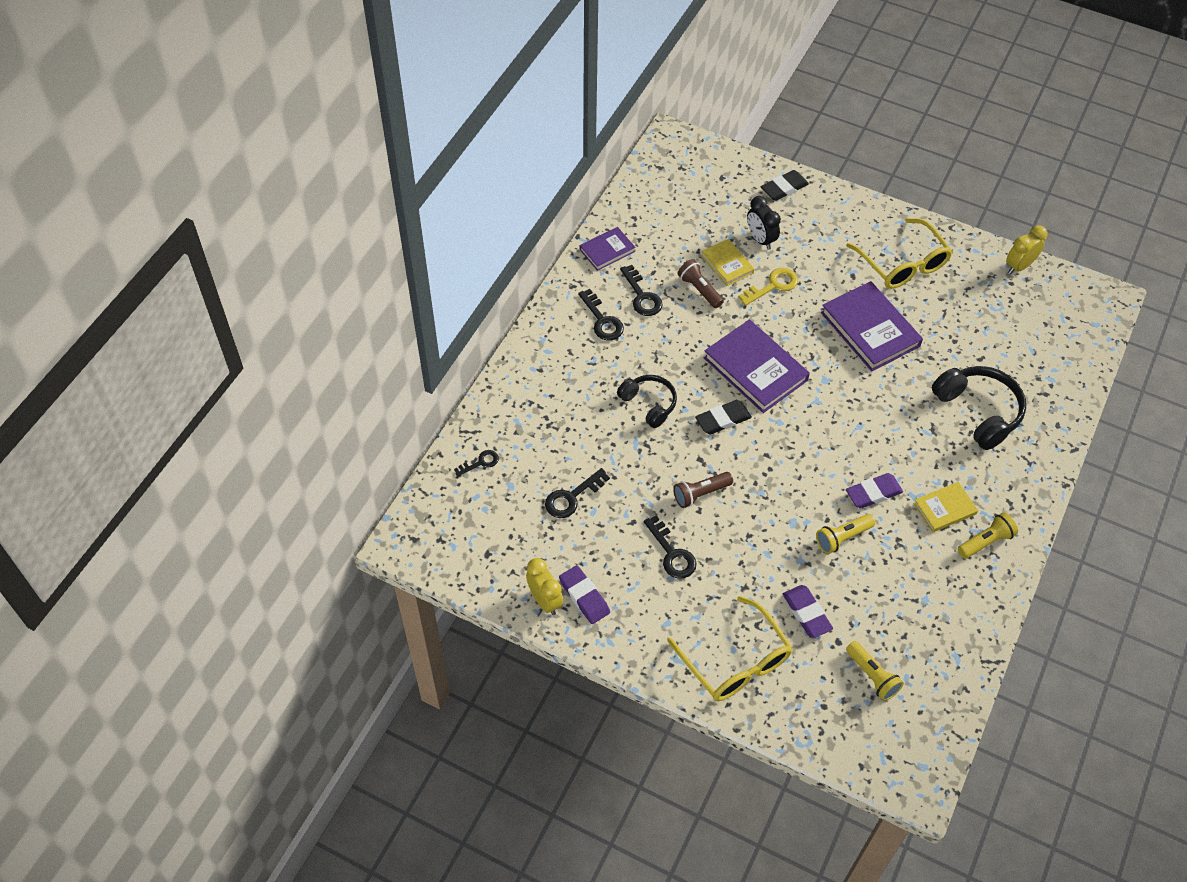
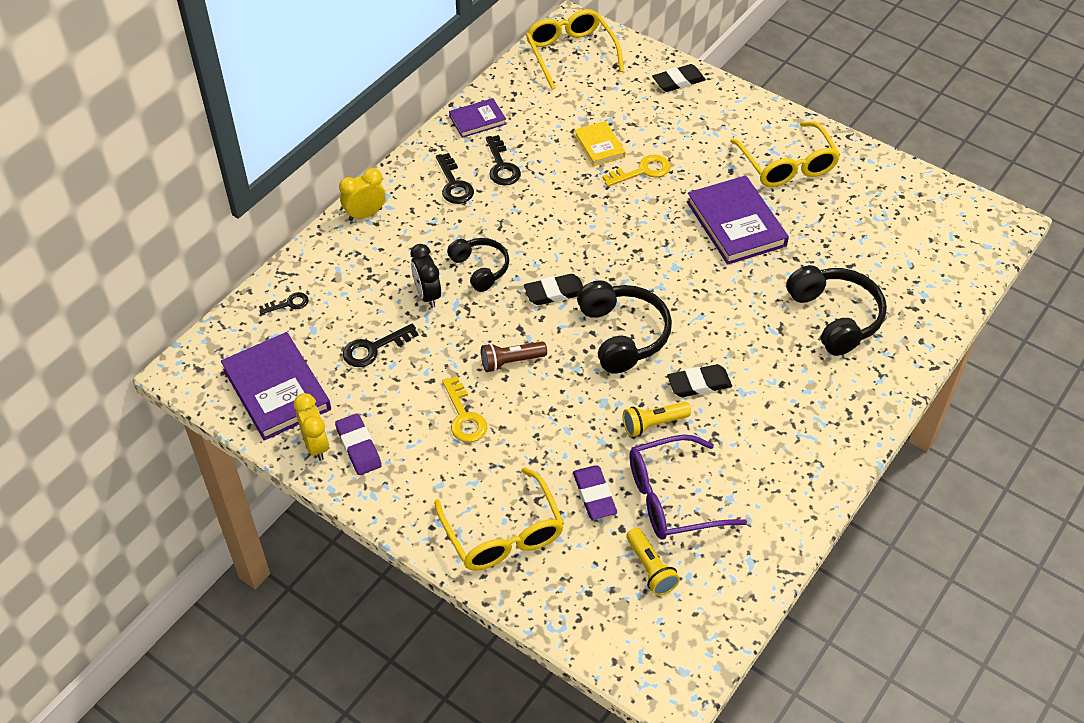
camera: 10 degrees right, 5 degrees down
(672, 553) = (464, 416): black key -> yellow key
(677, 170) = (571, 54): none -> yellow glasses
(699, 290) = (563, 166): brown flashlight -> none
(755, 369) = (602, 248): purple book -> purple book (277, 389)
(760, 239) = (641, 126): black clock -> black clock (427, 295)
(795, 454) = (623, 335): none -> black headphones
(873, 493) = (699, 384): purple eraser -> black eraser
(875, 606) = (672, 498): none -> purple glasses
(944, 509) = (774, 409): yellow book -> none
(986, 541) = (812, 448): yellow flashlight -> none
(1019, 266) = (914, 181): yellow clock -> yellow clock (365, 214)

